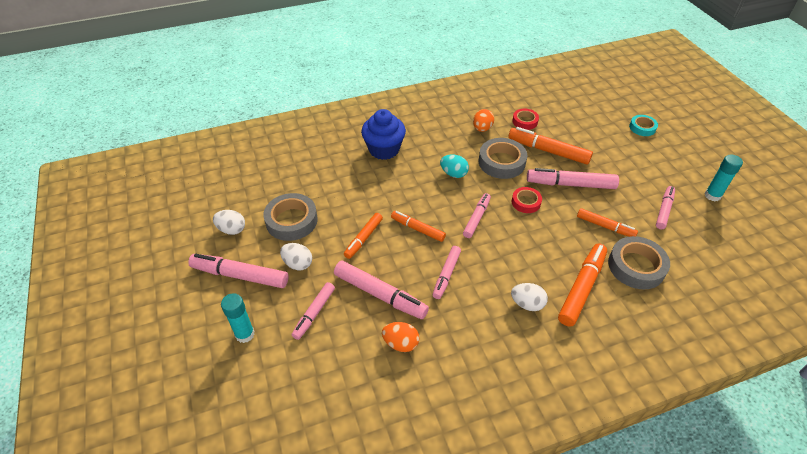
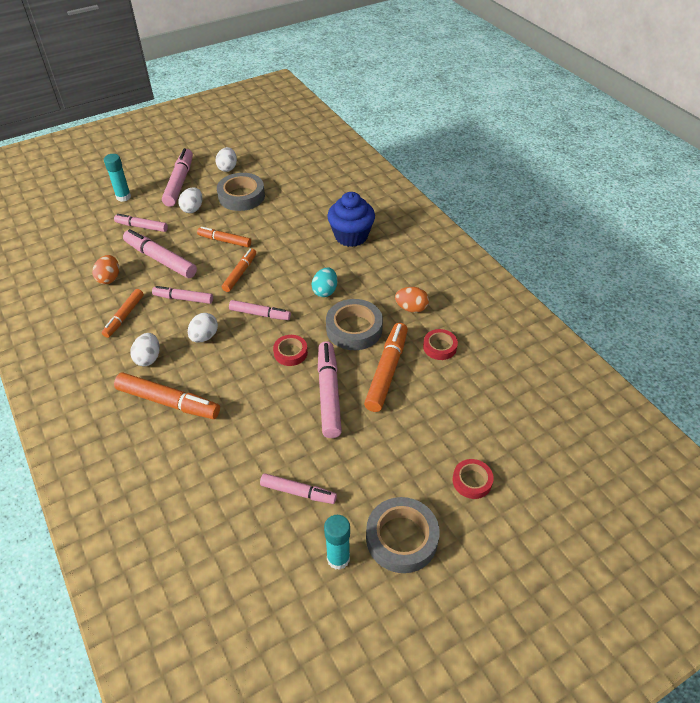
camera: 80 degrees right, 0 degrees up
(380, 294) = (160, 260): pink marker -> pink marker turned 105 degrees clockwise
(502, 259) = (204, 337): none -> white egg
(605, 226) = (261, 426): orange marker -> orange marker (124, 316)
(636, 266) = (200, 453): grey tape -> grey tape (401, 538)
(642, 128) = (472, 481): turquoise tape -> red tape

